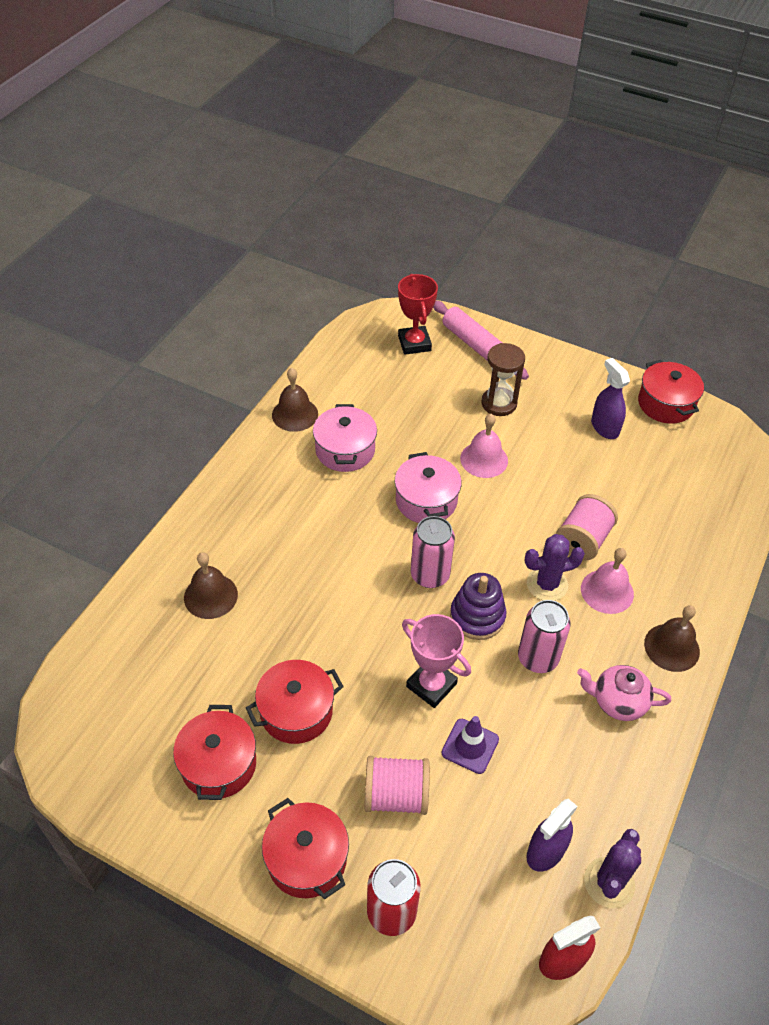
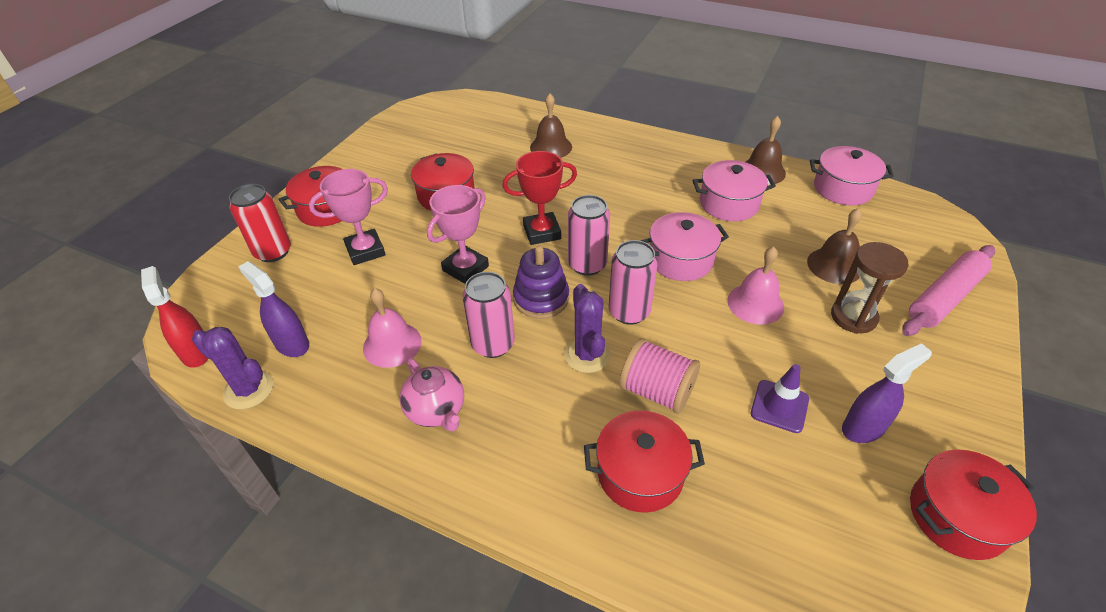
camera: 90 degrees right, 5 degrees down
(218, 764) = (408, 164): red pot -> red pot (640, 473)
(332, 365) = (843, 189): none -> pink pot
(396, 795) = (365, 251): pink spool -> pink trophy
(414, 343) = (914, 244): red trophy -> red trophy (542, 232)
(470, 746) = (402, 294): purple traffic cone -> purple traffic cone (779, 406)
(494, 548) = (629, 312): none -> pink can
(607, 591) = (584, 411): pink bell -> pink bell (392, 344)
(617, 702) = (436, 411): pink teapot -> pink teapot turned 135 degrees clockwise
(671, 647) = (507, 473): brown bell -> brown bell (834, 265)

